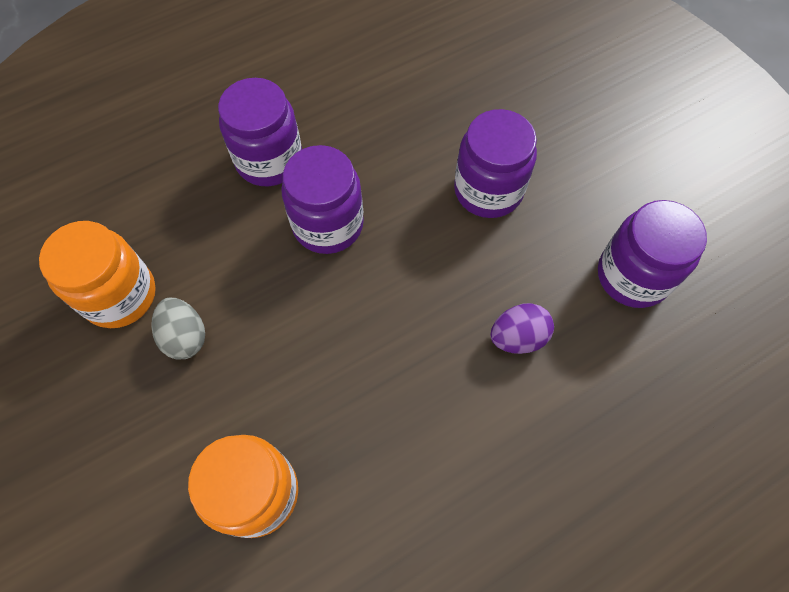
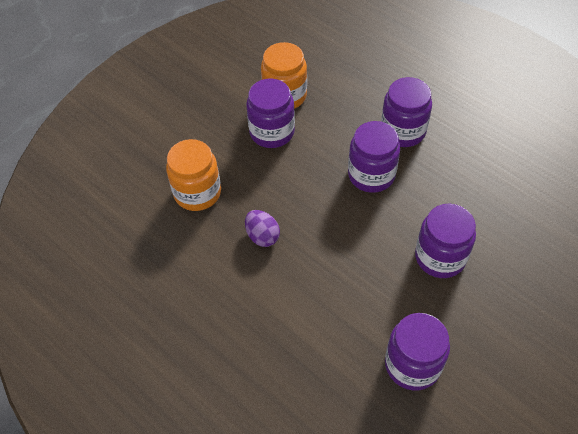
camera: 75 degrees right, 10 degrees down
(185, 336) = (272, 132): grey egg -> purple jar
(518, 337) = (335, 300): purple egg -> purple egg (262, 236)

